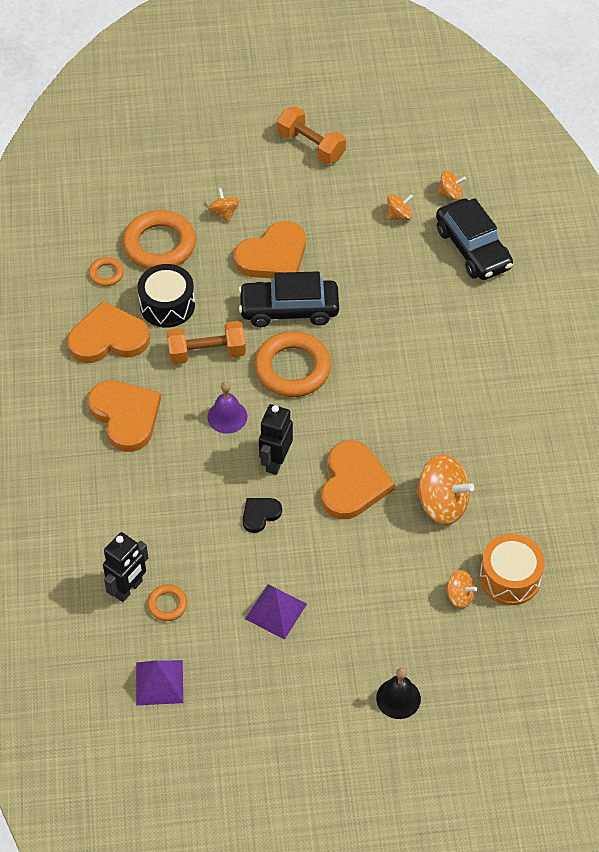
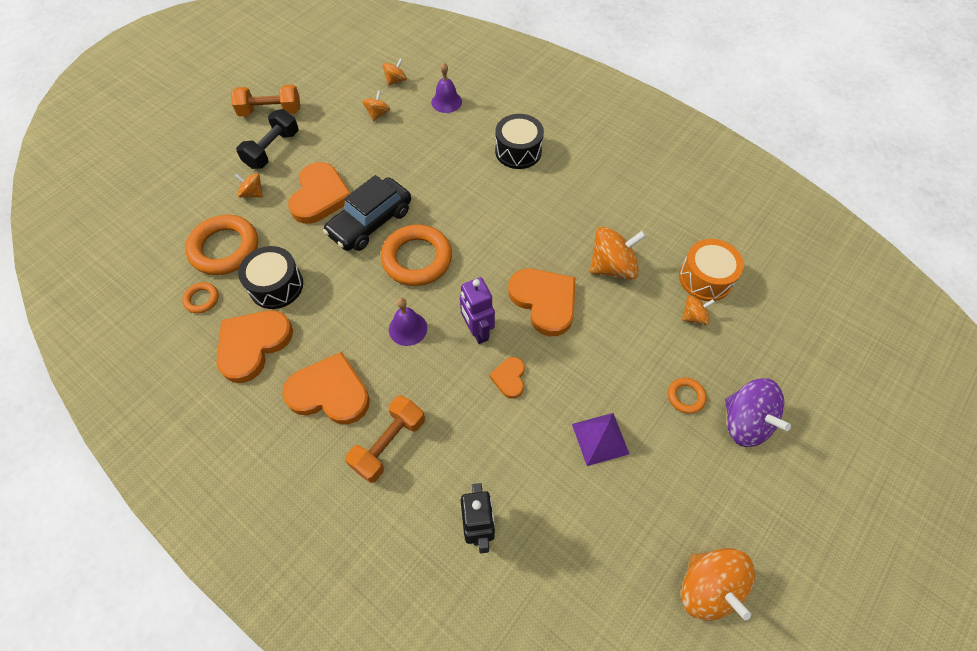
camera: 45 degrees left, 5 degrees up
(159, 682) = (585, 581): purple pyramid -> none
(167, 604) = (521, 510): orange ring -> orange ring (685, 396)
(207, 353) = (343, 296): orange dumbbell -> orange dumbbell (389, 444)
(234, 761) = (707, 587): none -> orange spinning top
(260, 514) = (509, 378): black heart -> orange heart
(275, 461) = (477, 331): black robot -> purple robot
(277, 184) = (272, 150): none -> black dumbbell
(398, 698) = (745, 422): black bell -> purple spinning top
(473, 248) = (446, 102): black car -> purple bell
(483, 343) = (518, 151): none -> black drum

